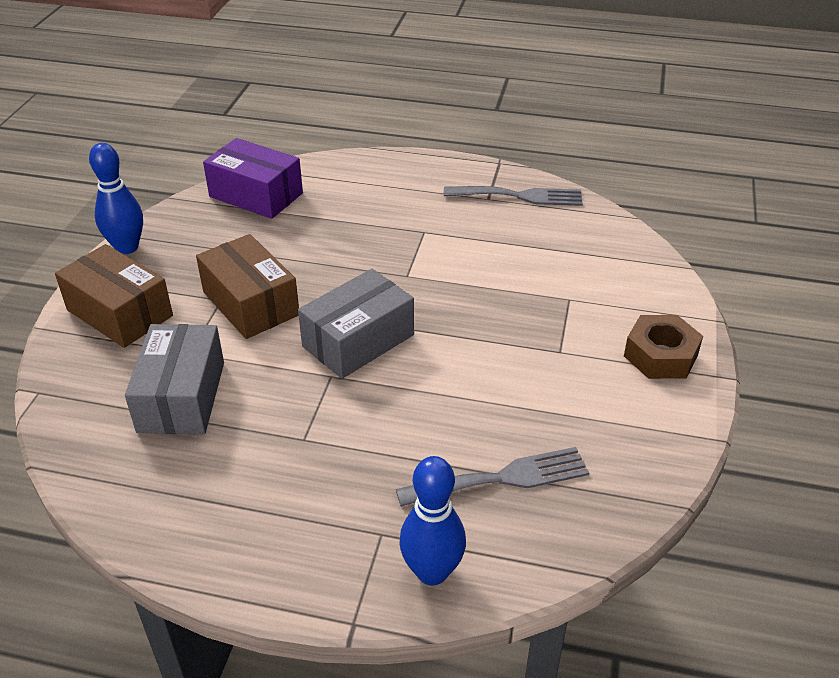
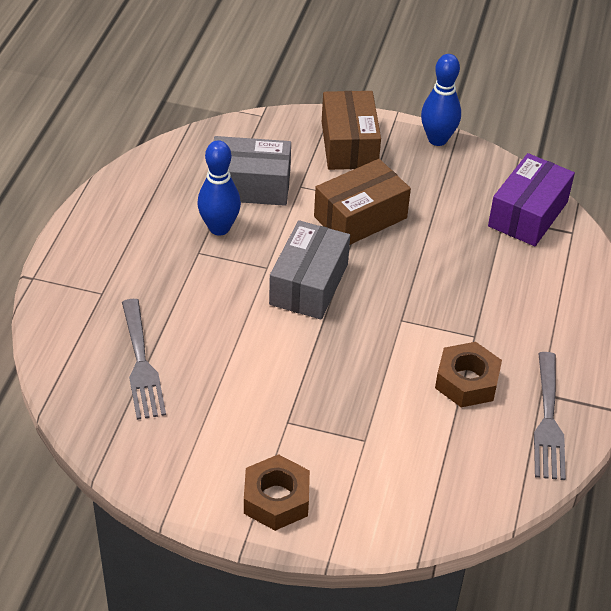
camera: 90 degrees right, 5 degrees up
(120, 313) = (349, 144): brown box -> brown box turned 45 degrees counterclockwise
(358, 341) = (308, 284): grey box -> grey box turned 60 degrees clockwise
(432, 572) = (63, 318): blue bowling pin -> blue bowling pin (219, 228)
(482, 237) = (466, 381): none -> brown nut

